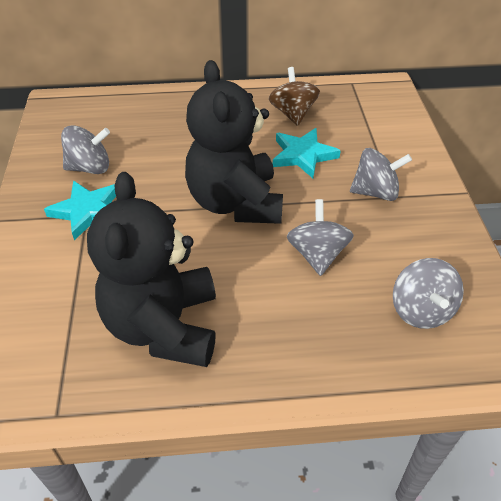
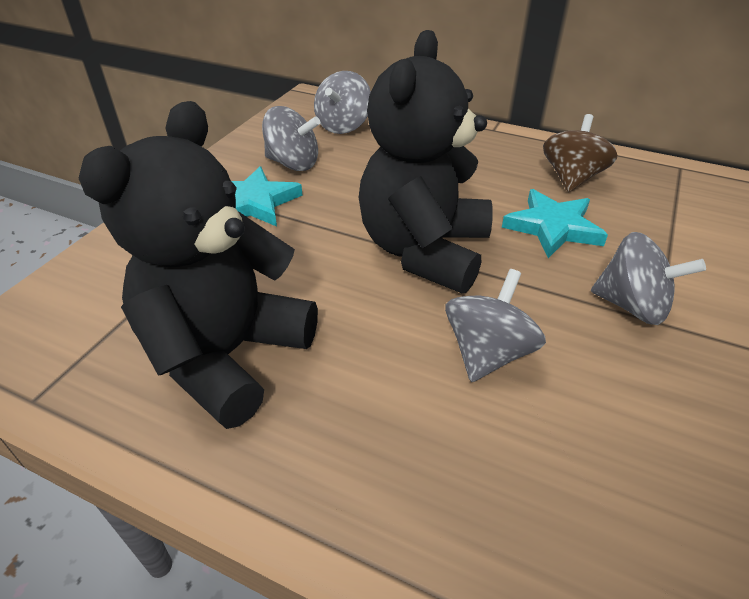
camera: 30 degrees right, 5 degrees down
(421, 310) = (603, 506): grey spinning top -> grey spinning top (343, 126)

